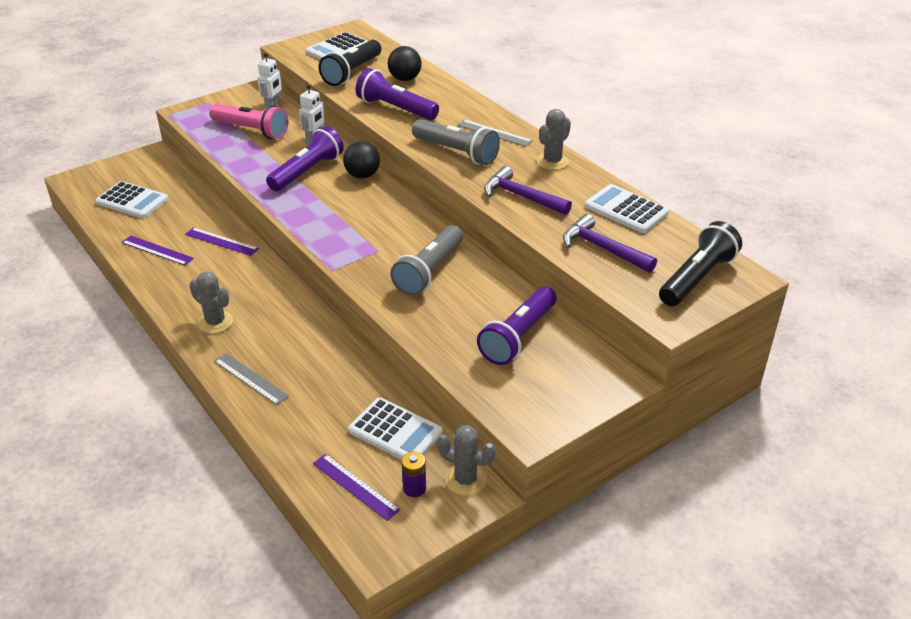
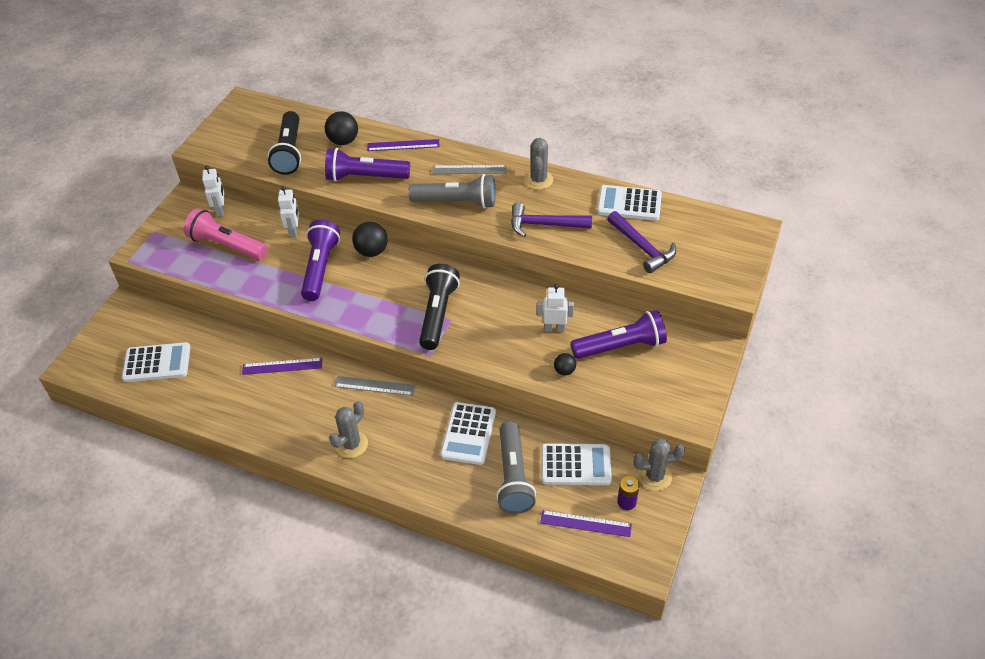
camera: 30 degrees left, 10 degrees up
(157, 250) = (232, 402): purple ruler -> purple ruler (403, 145)
(215, 322) = (351, 444): grey cactus -> grey cactus turned 60 degrees counterclockwise
(250, 378) = (428, 479): grey ruler -> grey ruler (374, 386)
(251, 130) = (227, 246): pink flashlight -> pink flashlight turned 150 degrees counterclockwise
(338, 49) = (250, 130): white calculator -> white calculator (468, 434)
(429, 271) = (508, 320): grey flashlight -> grey flashlight (513, 476)
(441, 333) = (564, 371): none -> black ball
(467, 295) = (554, 328): none -> white robot
(518, 337) = (620, 346): purple flashlight -> purple flashlight turned 105 degrees counterclockwise
(603, 249) = (642, 247): purple hammer -> purple hammer turned 135 degrees counterclockwise
(696, 278) = (723, 244): black flashlight -> black flashlight (438, 314)

